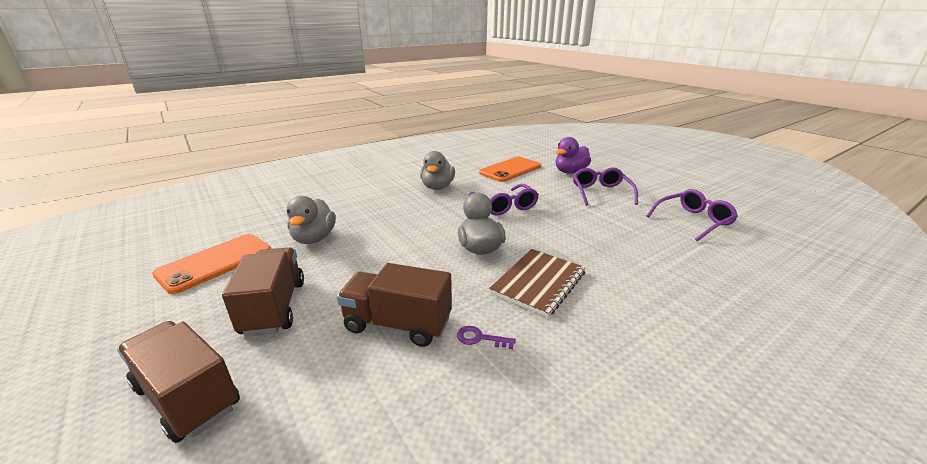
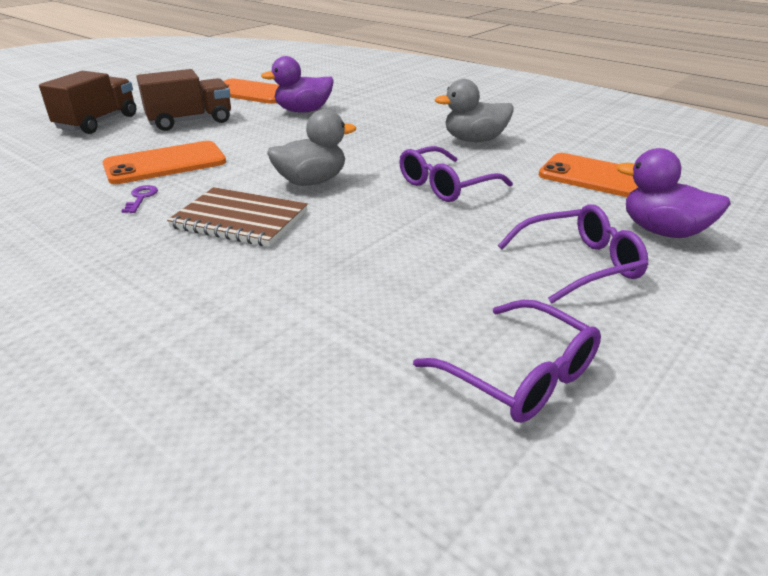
camera: 75 degrees right, 5 degrees up
(314, 238) = (303, 111): grey duck -> purple duck
(398, 324) = (165, 163): brown truck -> orange phone

